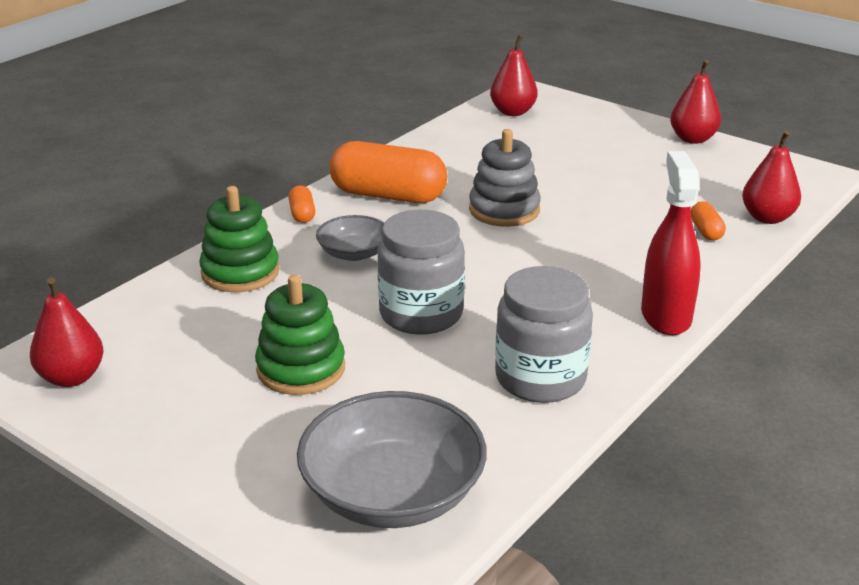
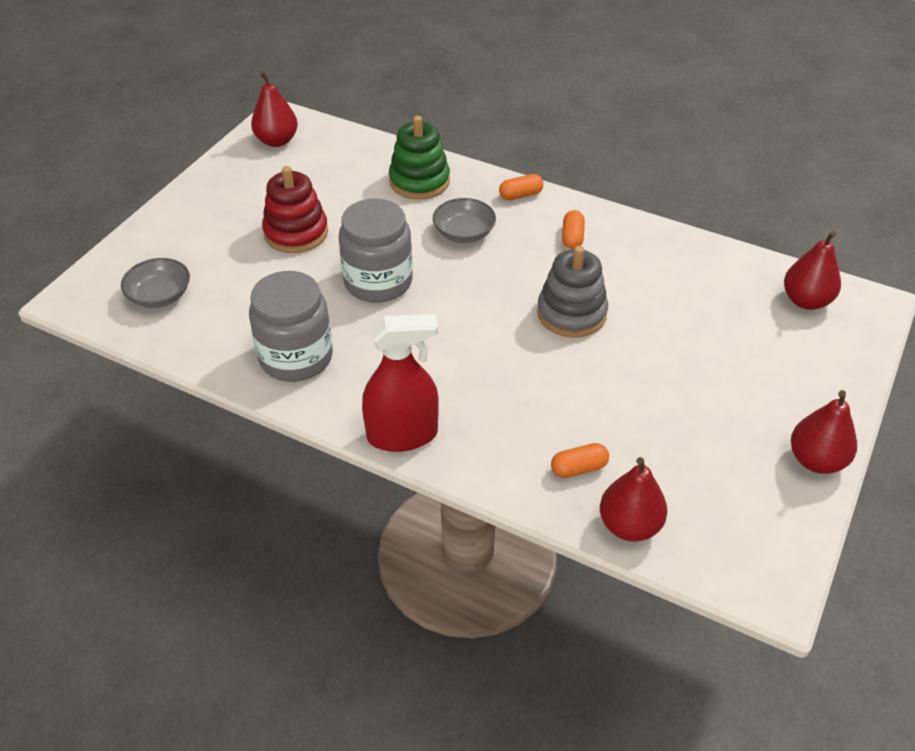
camera: 80 degrees right, 15 degrees up
(301, 369) = (296, 233): green stacking toy -> red stacking toy
(388, 195) = (572, 237): orange capsule -> orange capsule, size x0.43
(393, 493) = (160, 295): grey bowl -> grey bowl, size x0.54

